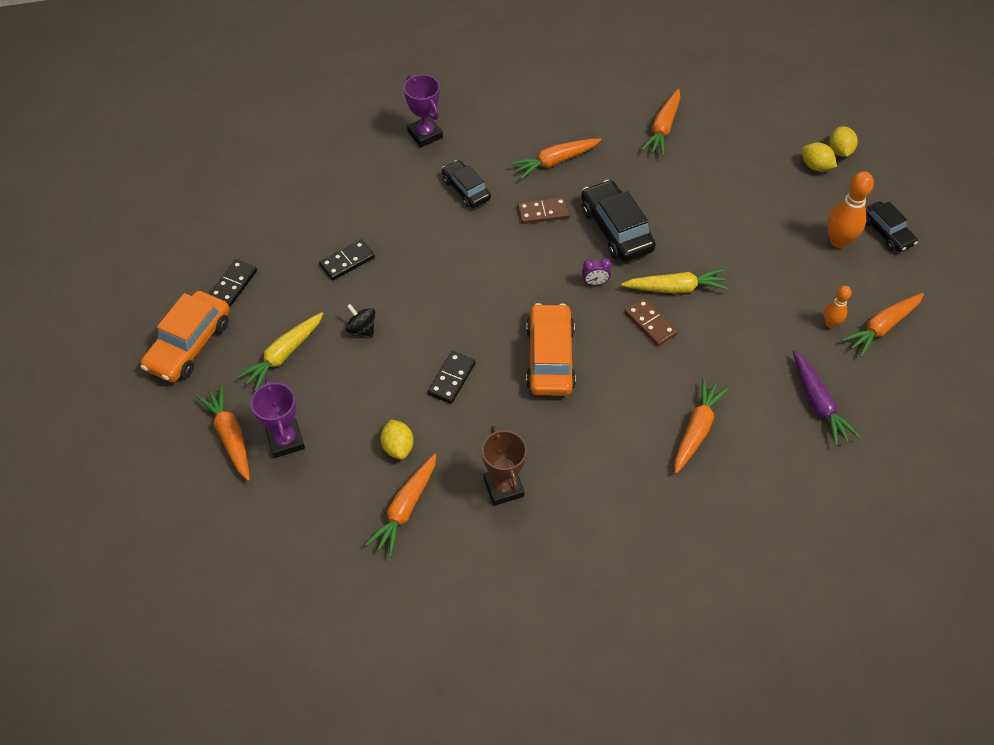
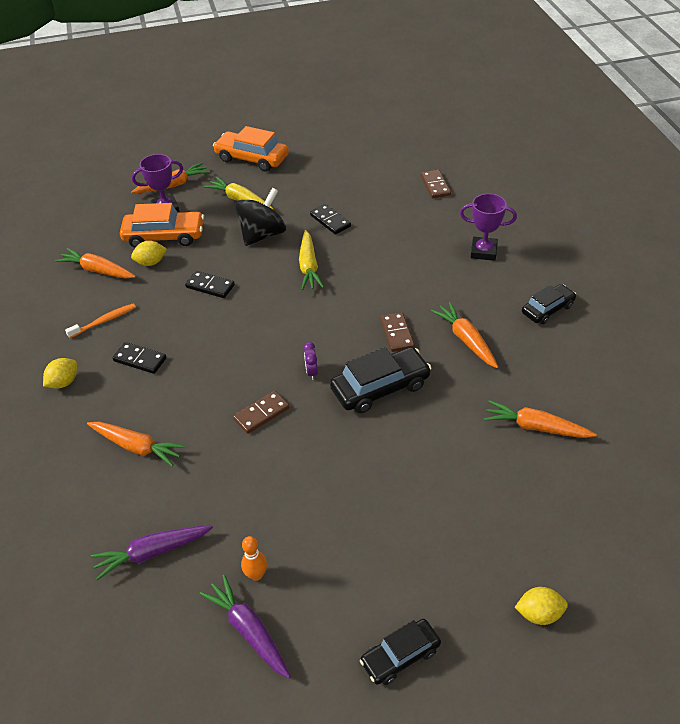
camera: 90 degrees right, 10 degrees down
(233, 284) = (306, 170): black domino -> black domino (140, 359)
(299, 162) = (435, 186): none -> brown domino
(362, 328) = (262, 235): black spinning top -> black spinning top, size x1.96
(425, 134) = (483, 251): purple trophy -> purple trophy turned 45 degrees clockwise
(466, 189) = (419, 281): black car -> black car (547, 309)
(503, 487) = (104, 321): brown trophy -> orange toothbrush
(550, 357) = (227, 344): orange car -> orange car (164, 236)
(675, 288) = (305, 434): yellow carrot -> yellow carrot (309, 266)
(815, 166) = (504, 581): yellow lemon -> yellow lemon (64, 382)
(838, 241) = (381, 596): orange bowling pin -> none
(882, 327) = (249, 631): orange carrot -> purple carrot

